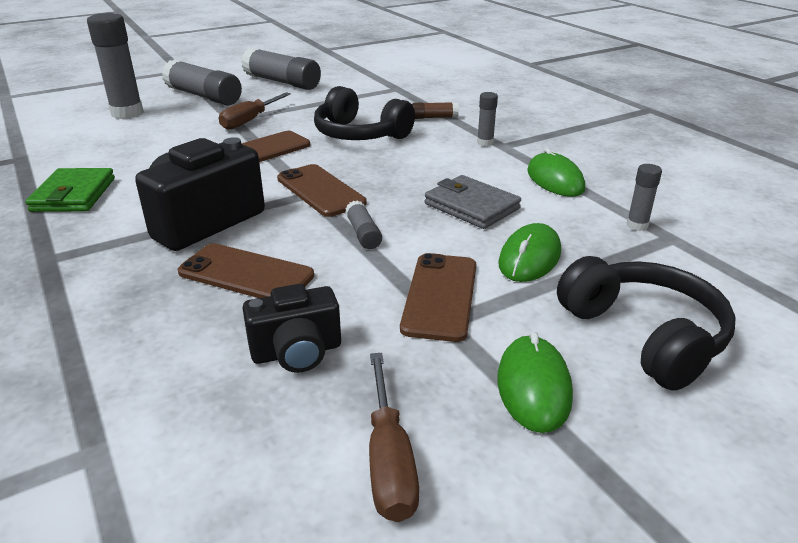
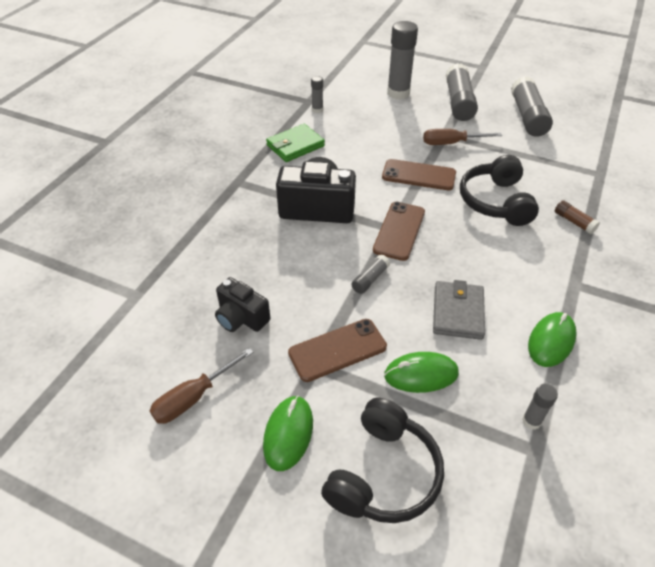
camera: 55 degrees right, 15 degrees up
(246, 274) = (287, 257): brown phone -> none
(485, 143) = (566, 271): grey glue stick -> grey glue stick (317, 110)
(533, 387) = (288, 434): green mouse -> green mouse turned 45 degrees counterclockwise

